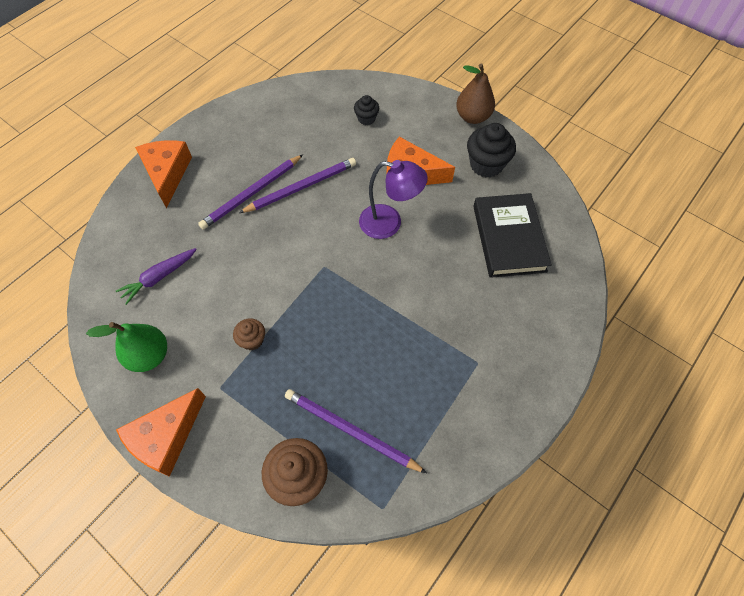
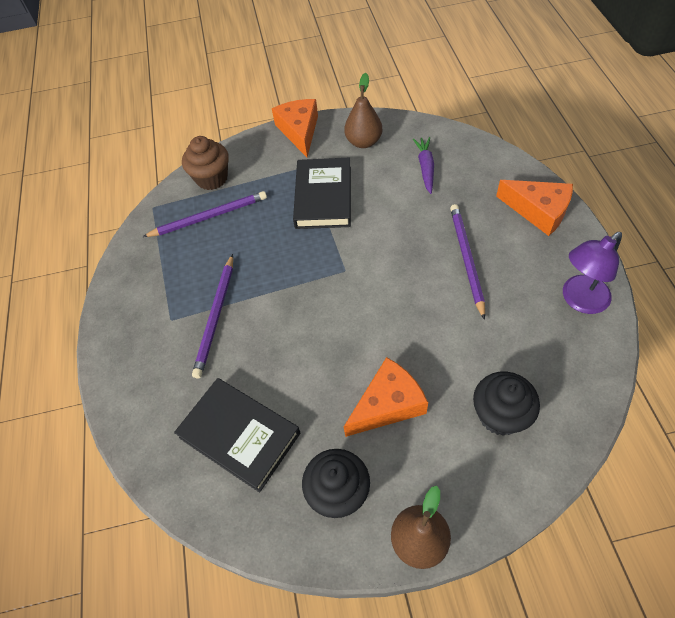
camera: 135 degrees right, 5 degrees down
(149, 355) = (363, 142): green pear -> brown pear
(252, 340) = (323, 197): brown cupcake -> black book
(301, 187) = (444, 300): purple pencil -> purple pencil (216, 317)
(366, 118) = (500, 415): black cupcake -> black cupcake, size x1.78
(389, 223) = (345, 344): purple lamp -> purple lamp (579, 300)

